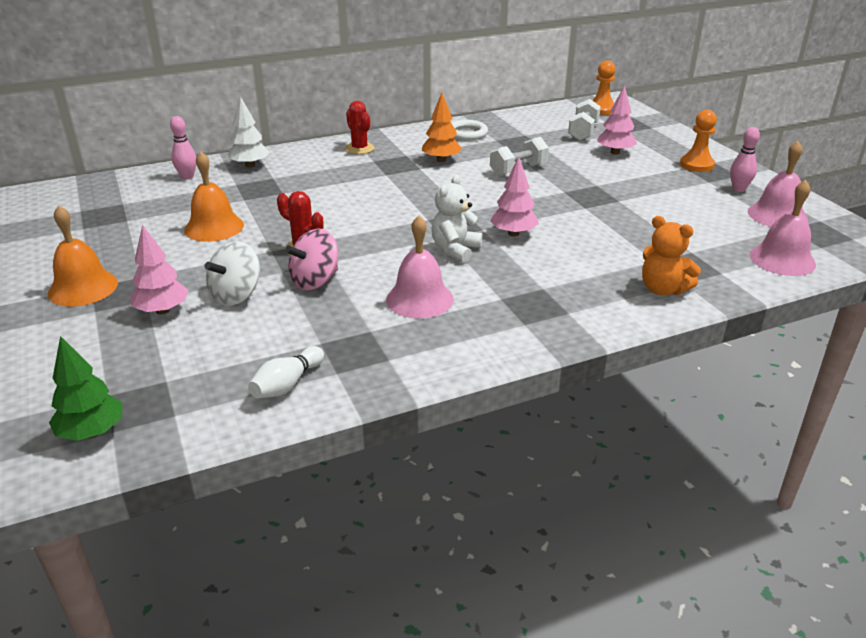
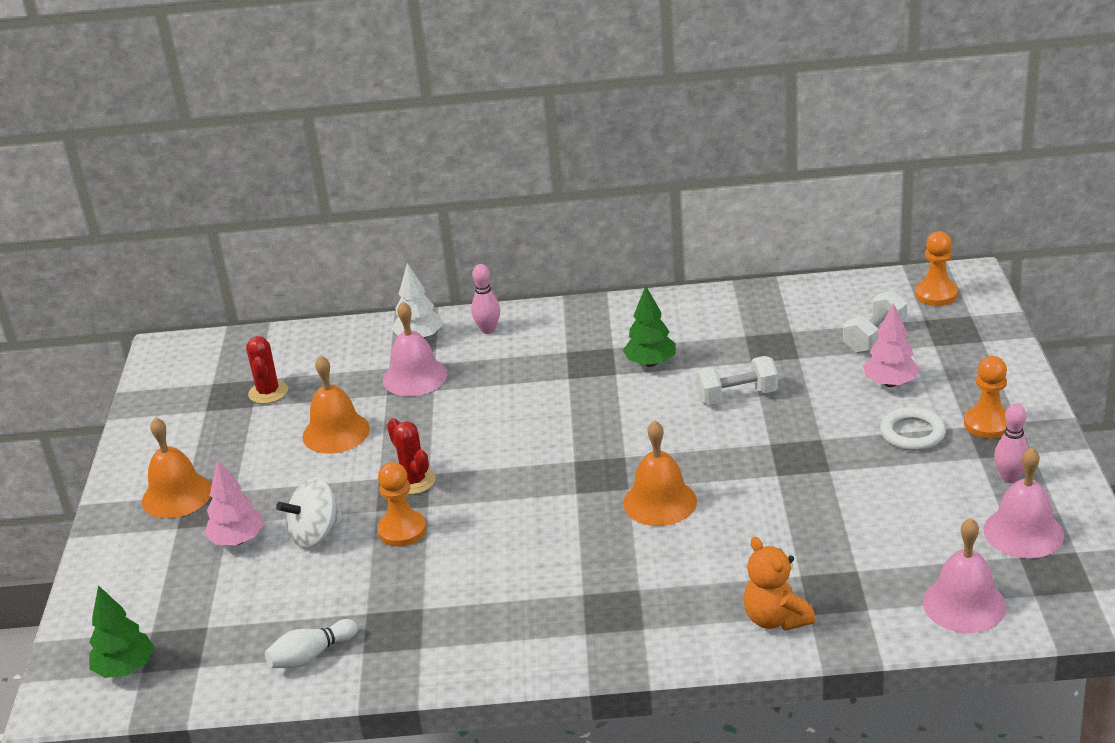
camera: 25 degrees right, 0 degrees up
(187, 177) = (342, 347): pink bowling pin -> pink bowling pin (488, 330)
(315, 281) = (402, 530): pink spinning top -> orange pawn
(359, 148) = (562, 327): red cactus -> red cactus (268, 392)
(419, 299) = (496, 577): pink bell -> pink bell (415, 377)
(441, 160) = (650, 363): orange tree -> green tree
(455, 250) = (576, 514): white teddy bear -> none
(467, 133) = (714, 318): white ring -> white ring (912, 433)
(513, 234) = (660, 502): pink tree -> orange bell

